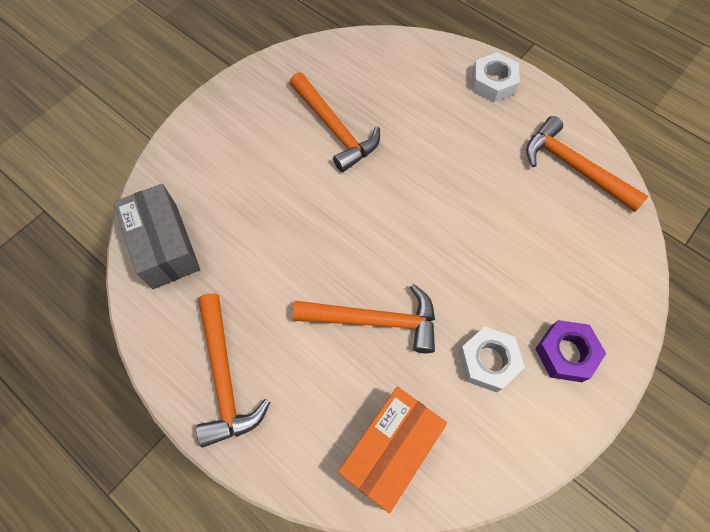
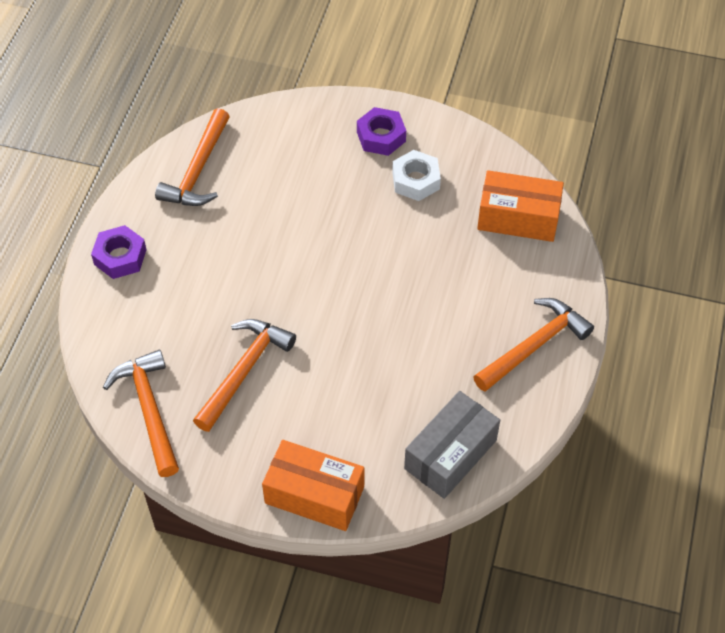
camera: 115 degrees left, 10 degrees down
(196, 135) = (314, 495): none -> orange box
(375, 320) = (425, 263): orange hammer -> orange hammer (149, 410)
(493, 83) = (120, 257): white nut -> purple nut

